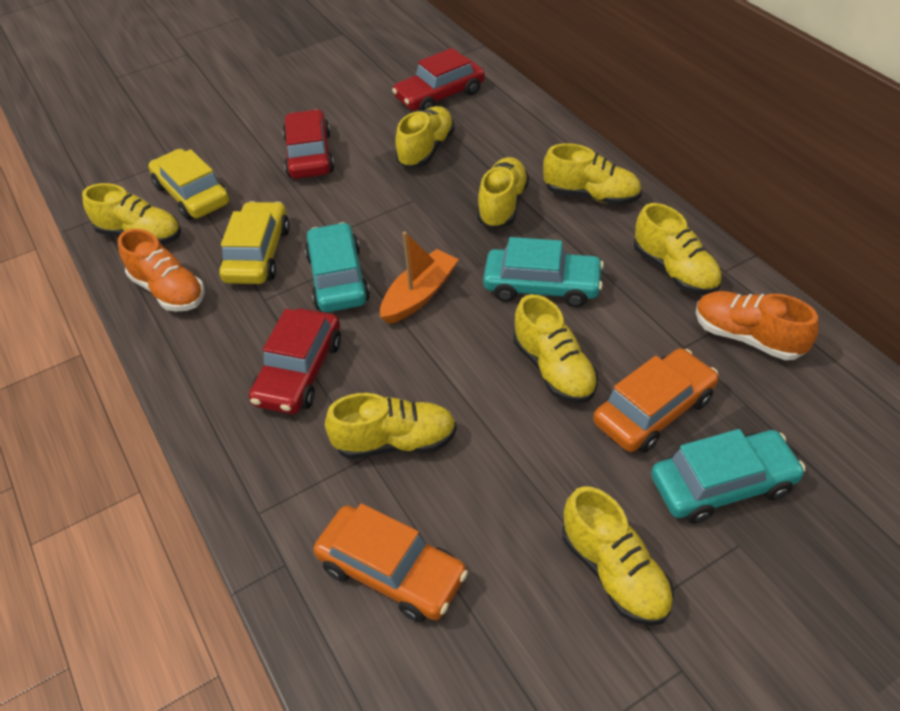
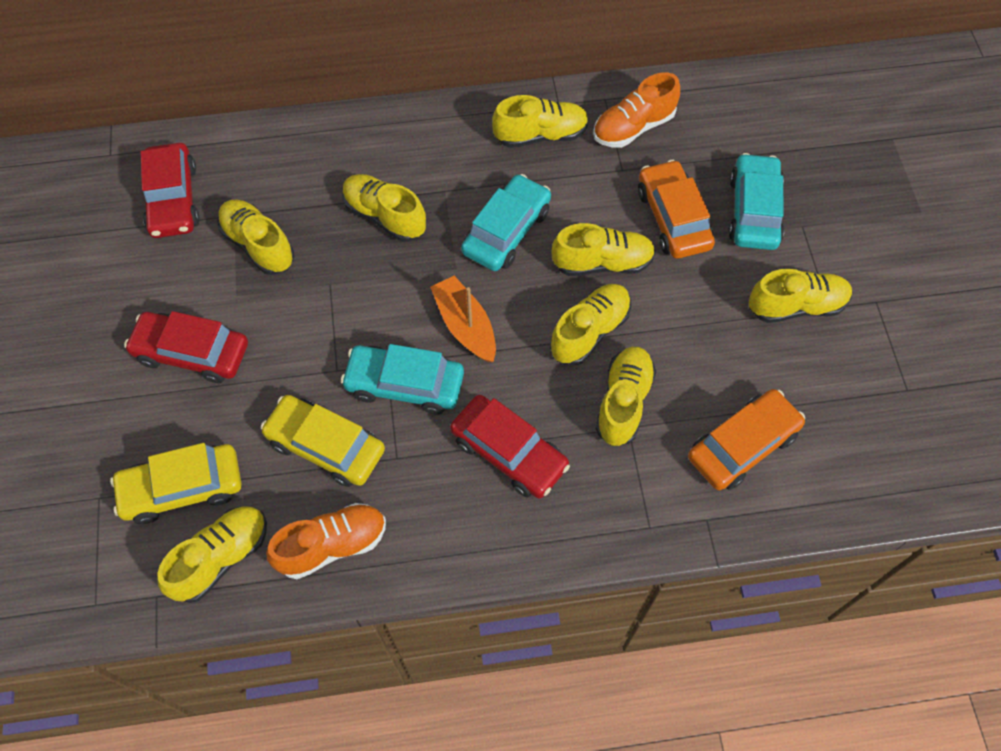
camera: 70 degrees left, 15 degrees up
(591, 196) = (415, 146): yellow shoe -> yellow shoe (590, 331)

